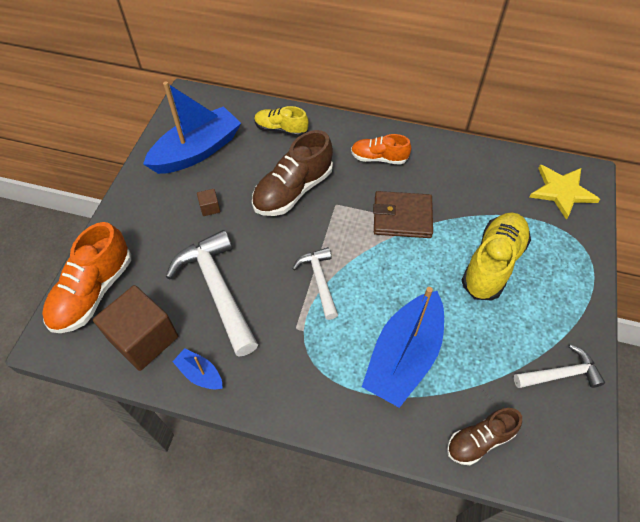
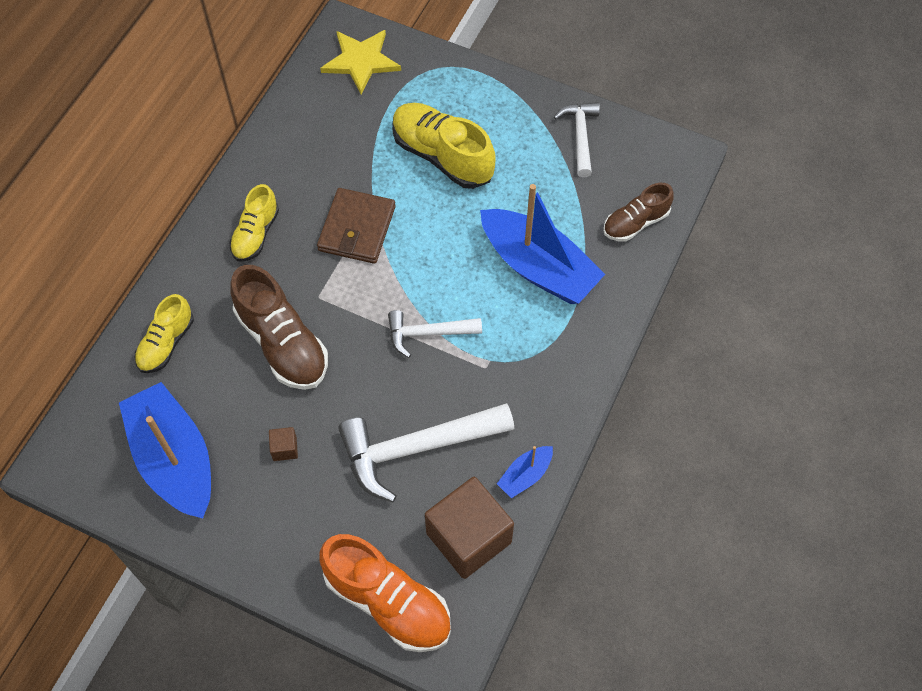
camera: 80 degrees left, 5 degrees up
(379, 158) = (256, 234): orange shoe -> yellow shoe
(479, 440) = (635, 223): brown shoe -> brown shoe turned 75 degrees clockwise

